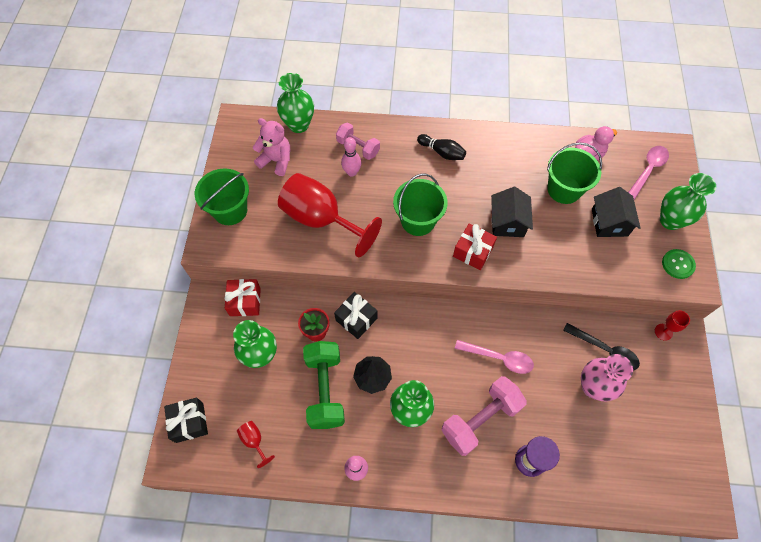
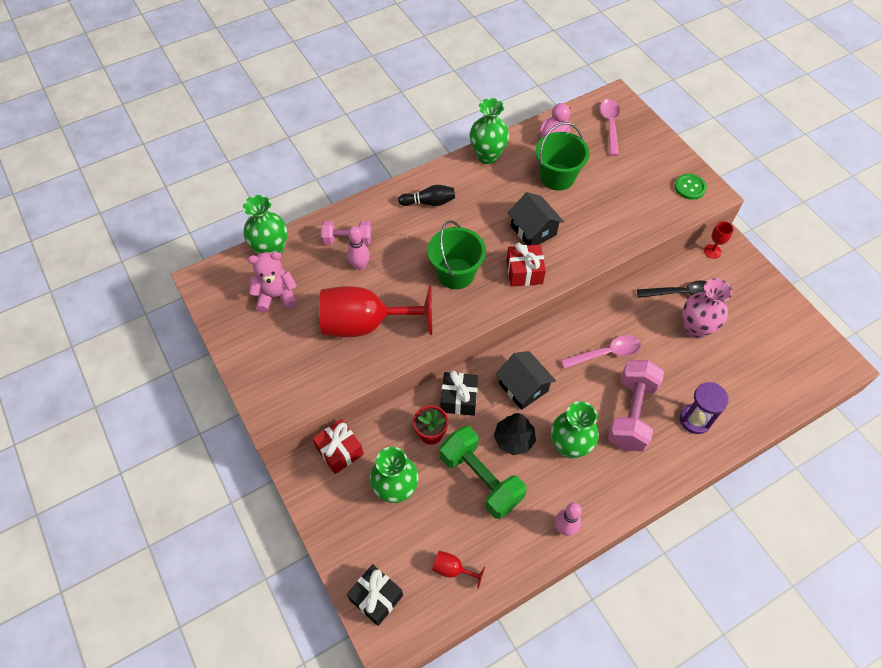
camera: 35 degrees left, 5 degrees down
(230, 210) = (267, 369): green bucket -> none
(609, 222) = (613, 184): black house -> black house (523, 387)
(670, 220) = (657, 156): green vase -> green vase (487, 156)

